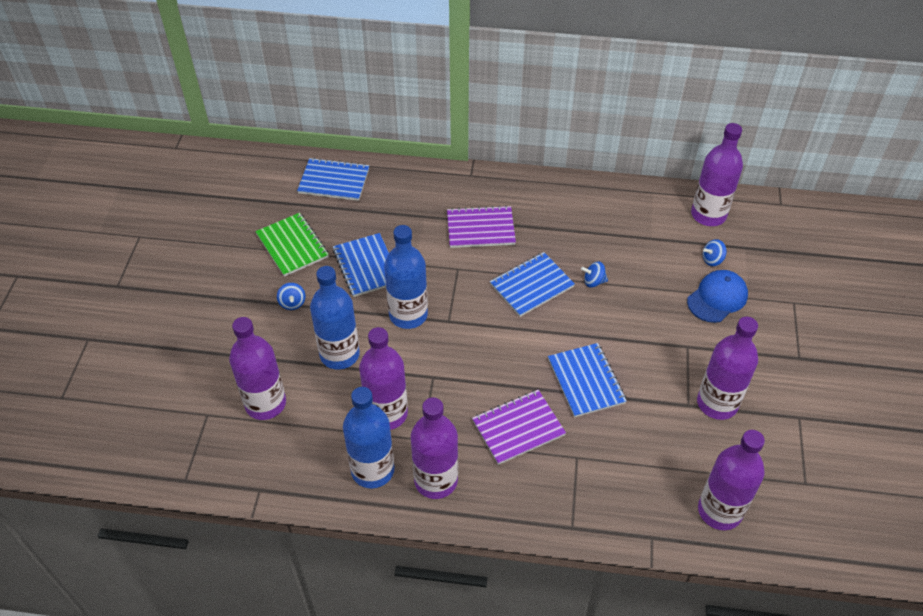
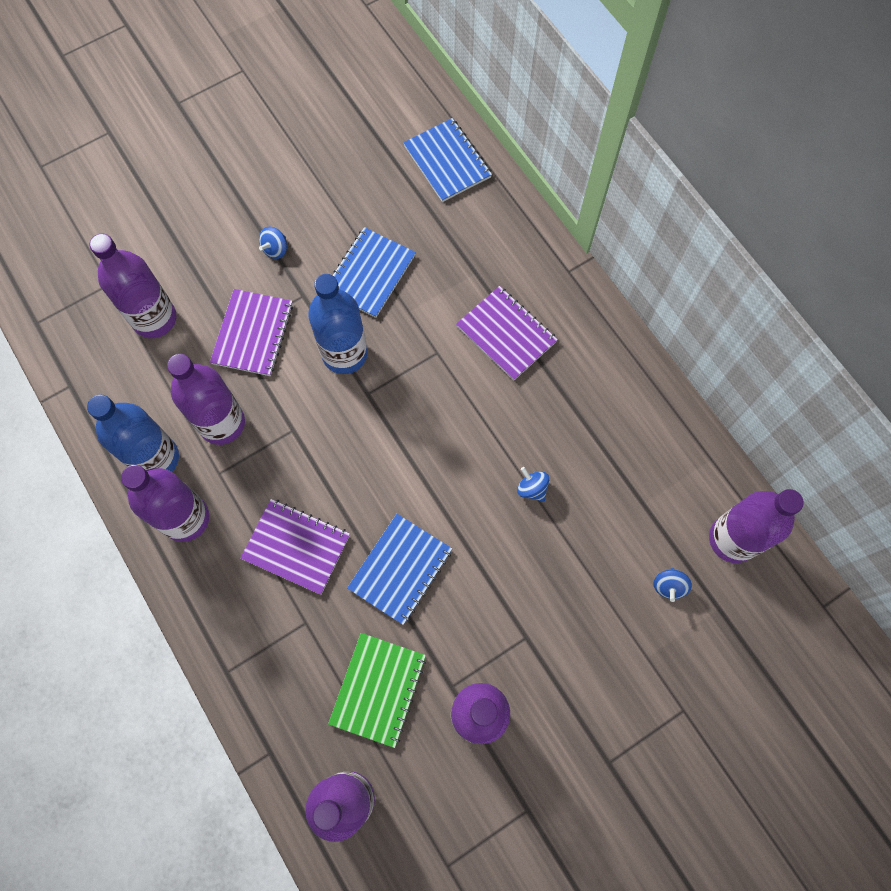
camera: 50 degrees right, 20 degrees up
(292, 246) = (338, 194): green notebook -> green notebook (378, 689)
(339, 354) = (252, 333): blue bottle -> purple notebook
(531, 286) = (475, 435): blue notebook -> none
(712, 260) = (668, 586): blue spinning top -> blue spinning top turned 105 degrees counterclockwise
(717, 298) = (618, 626): blue cap -> none

